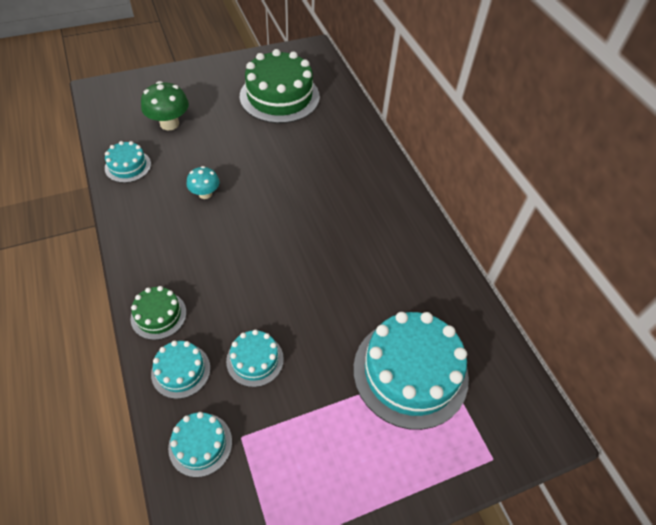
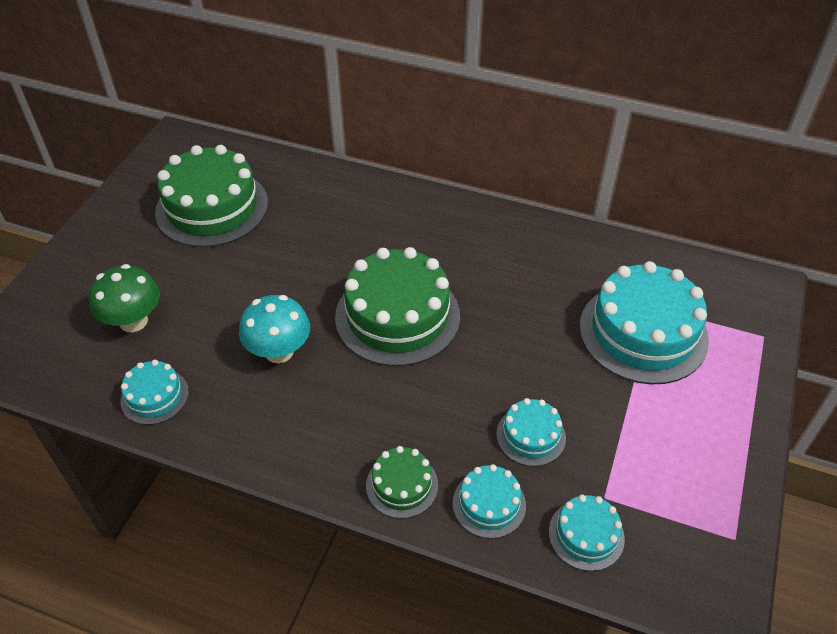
camera: 45 degrees left, 5 degrees down
(205, 194) = (279, 351): turquoise mushroom -> turquoise mushroom, size x1.56
(285, 228) = (397, 316): none -> green cake

